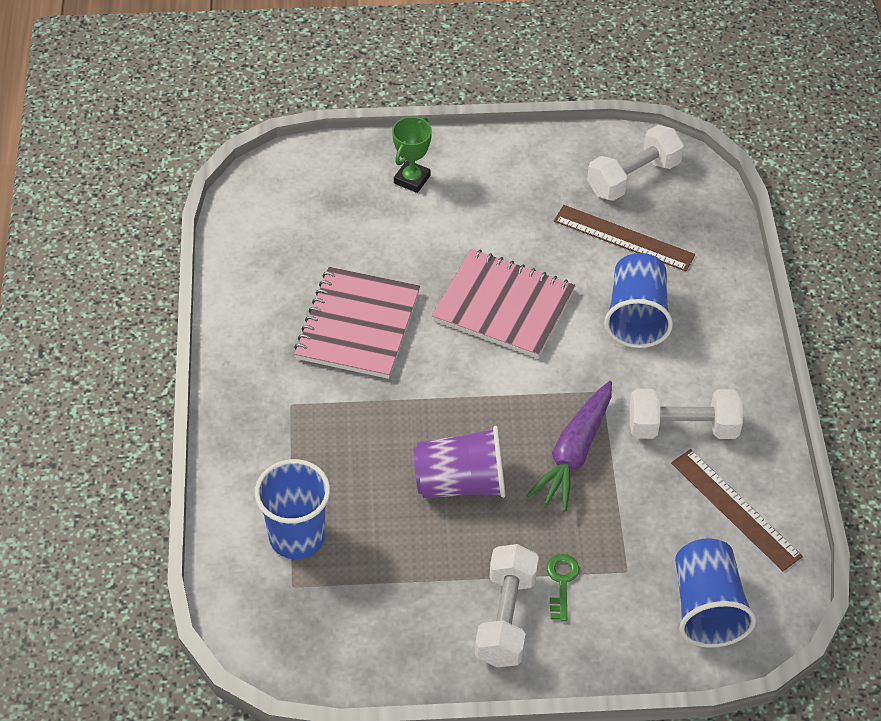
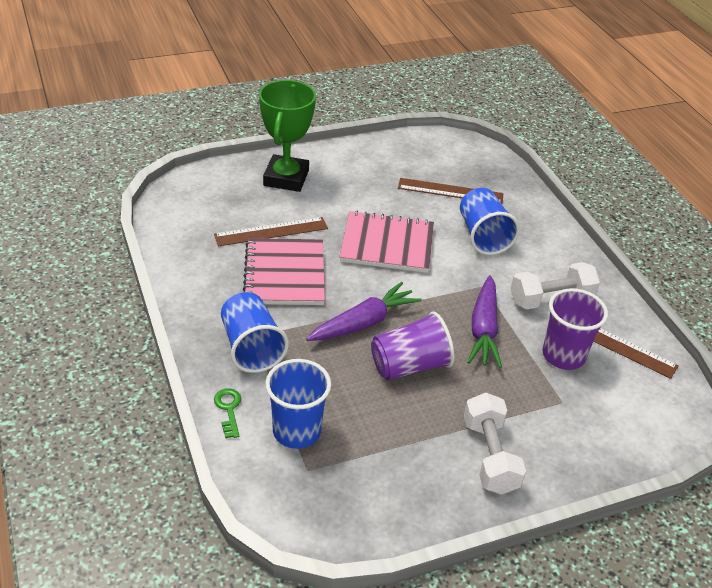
camera: 20 degrees left, 10 degrees down
(363, 259) = (271, 231): none -> brown ruler
(412, 179) = (286, 178): green trophy -> green trophy, size x1.84
(428, 413) = (363, 323): none -> purple carrot
(561, 582) = (519, 420): green key -> green key (228, 409)
(633, 177) = (439, 156): white dumbbell -> none
(659, 510) = (563, 355): none -> purple cup
(706, 607) = (632, 415): blue cup -> blue cup (251, 347)

